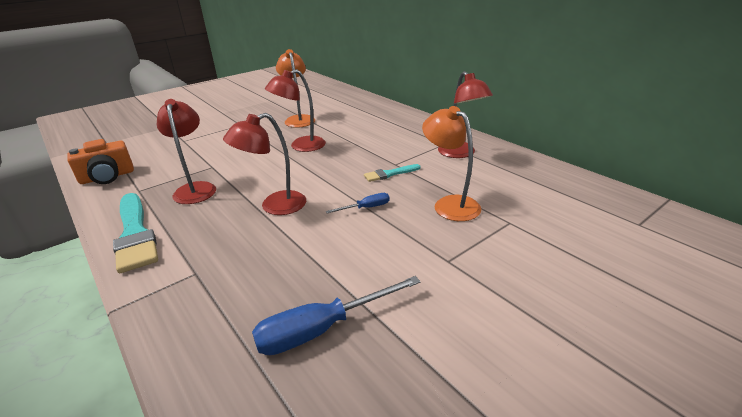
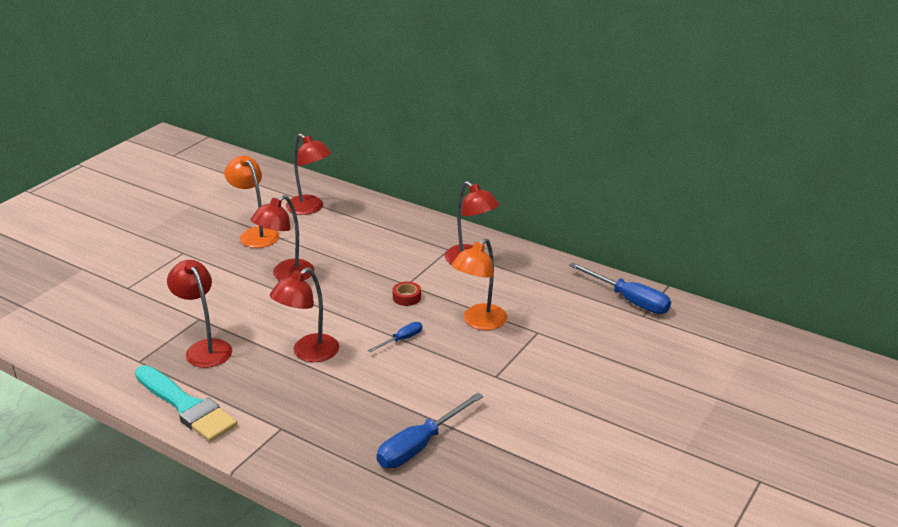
camera: 20 degrees left, 0 degrees up
(107, 177) = (81, 351): orange camera -> none
(348, 109) = (310, 208): none -> red lamp
(389, 174) = (406, 297): turquoise brush -> red tape
(450, 204) = (479, 322): orange lamp -> orange lamp turned 90 degrees counterclockwise
(621, 206) = (629, 300): none -> blue screwdriver

